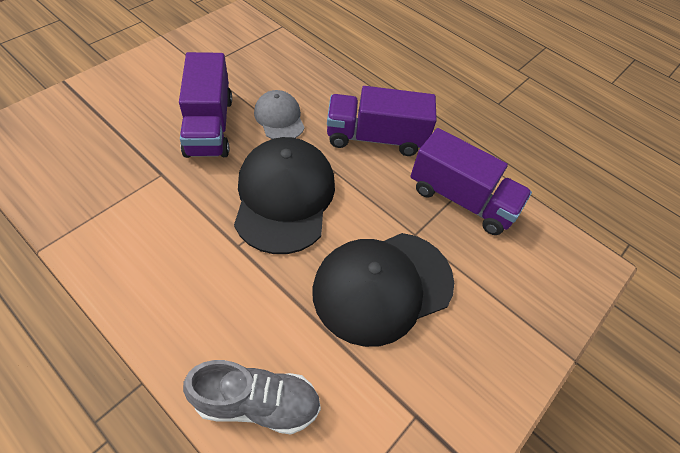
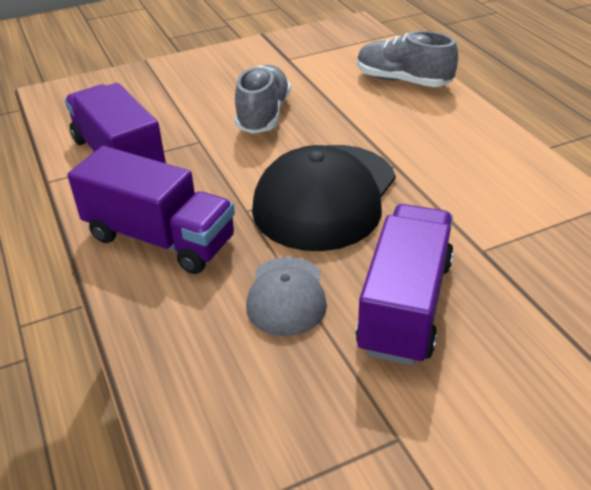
camera: 150 degrees left, 15 degrees down
(382, 286) = (263, 115): black cap -> grey shoe

